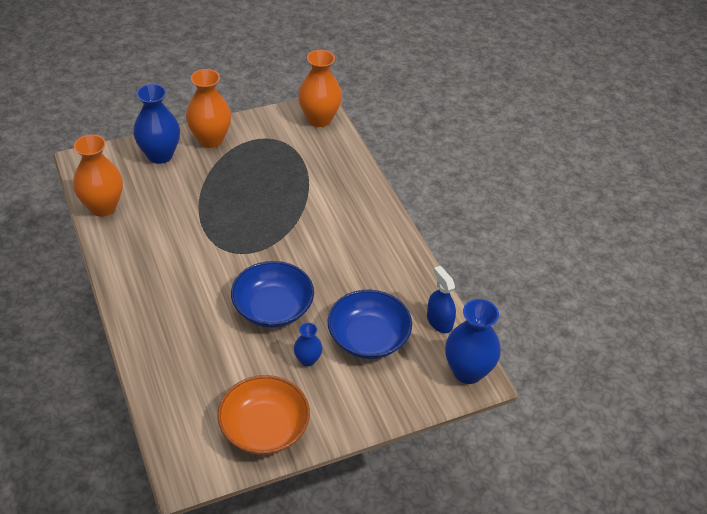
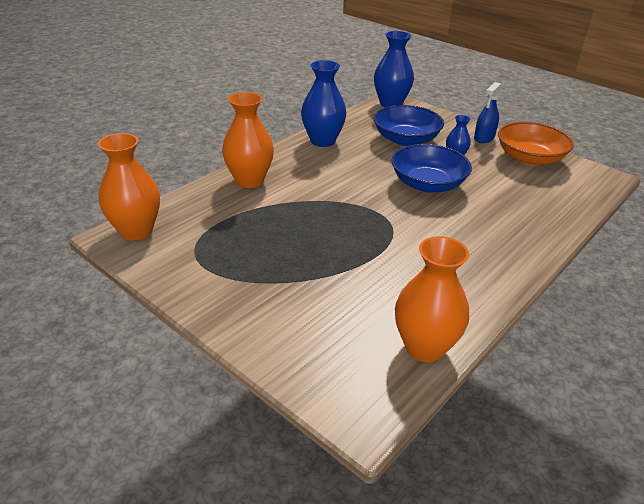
camera: 115 degrees left, 10 degrees down
(160, 155) = (289, 338): blue vase -> blue vase (322, 141)
(210, 139) = (227, 303): orange vase -> orange vase (249, 180)
(439, 321) = (360, 118): blue spray bottle -> blue spray bottle (484, 138)

